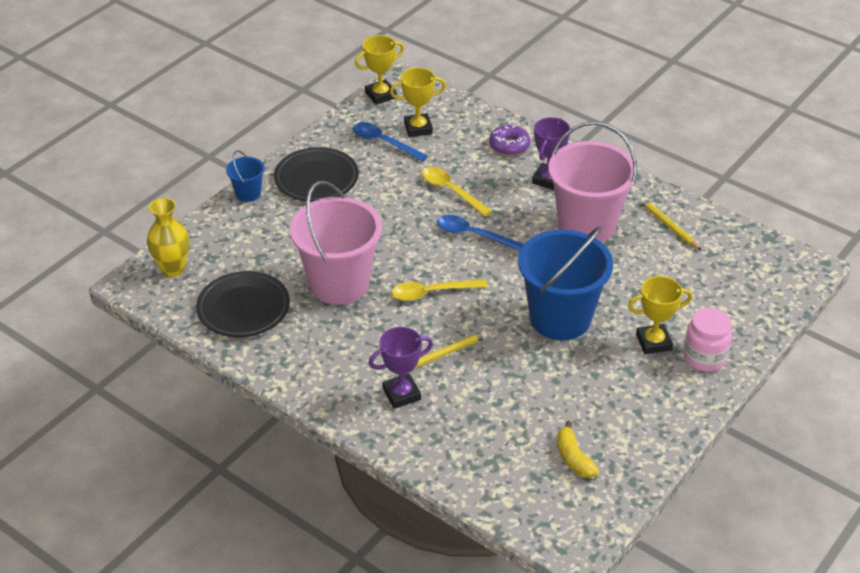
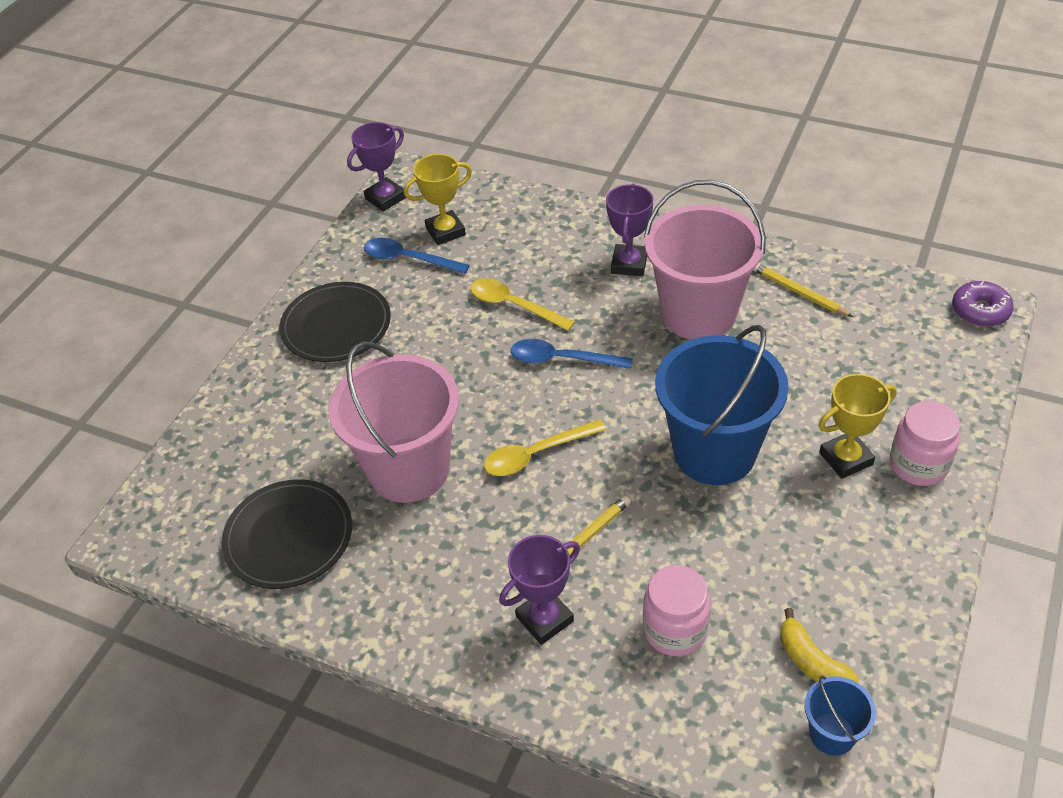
camera: 10 degrees left, 5 degrees up
(173, 269) = (176, 500): yellow vase -> none
(248, 193) = (252, 366): blue bucket -> blue bucket (832, 734)
(380, 95) = (385, 198): yellow trophy -> purple trophy
(488, 419) = (675, 630): none -> pink jar
(509, 146) = (566, 230): purple donut -> purple donut (980, 311)

